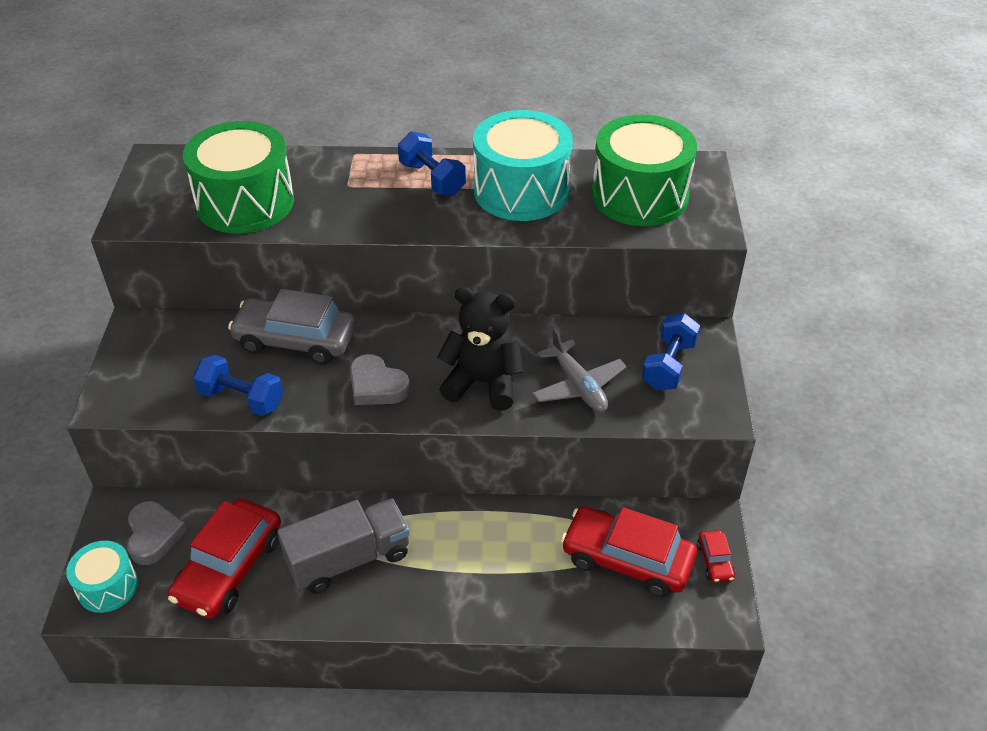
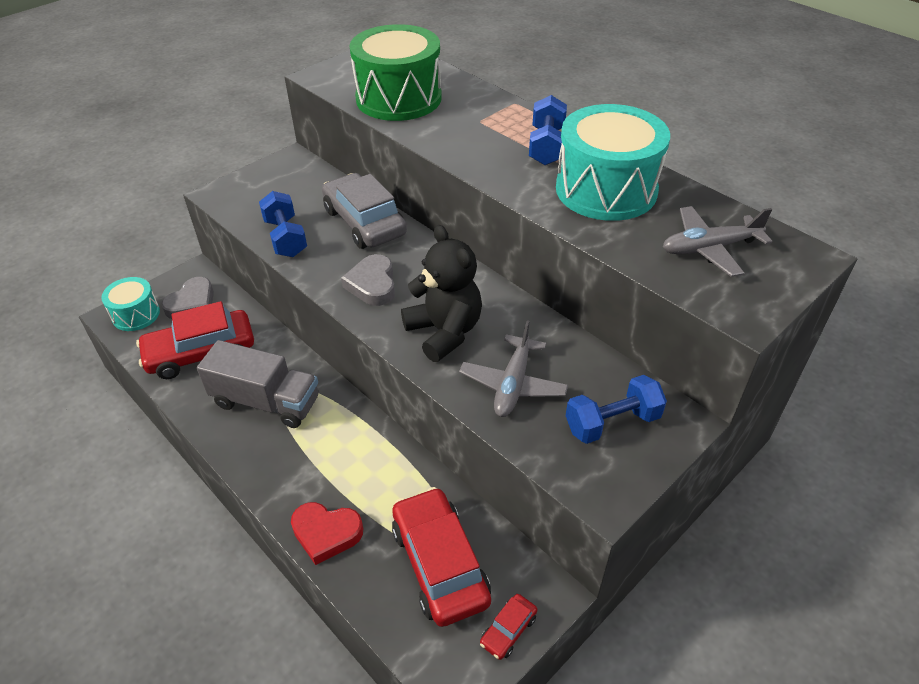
camera: 45 degrees right, 0 degrees up
(527, 607) = (326, 533): none -> red heart
(640, 195) = (709, 248): green drum -> grey plane

